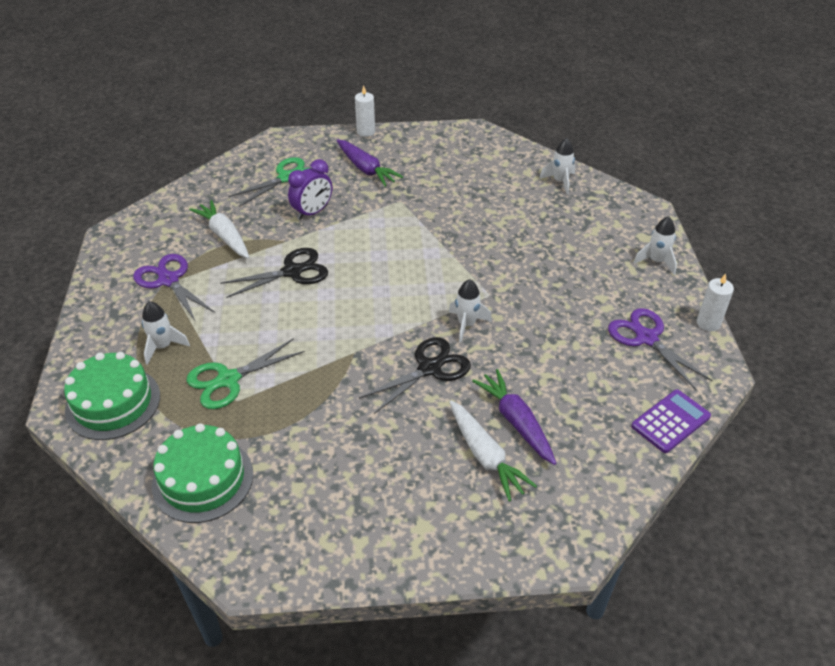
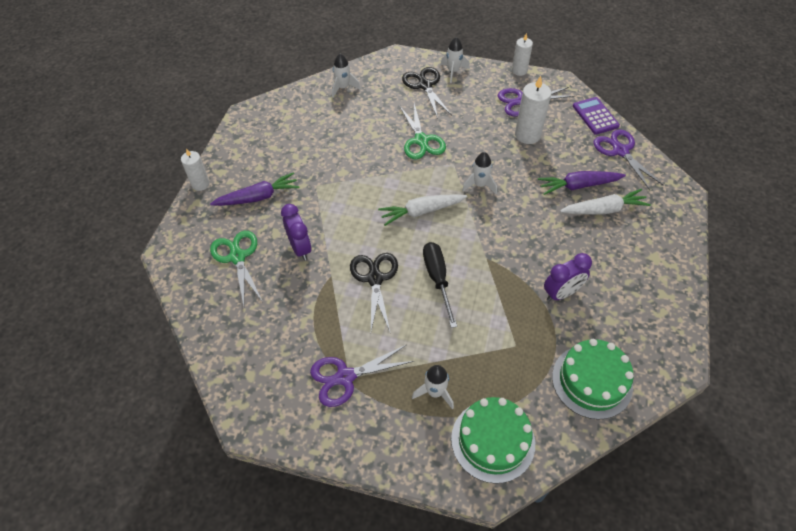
camera: 70 degrees left, 10 degrees up
(224, 236) = (300, 321): white carrot -> white carrot (421, 212)
(228, 380) = (491, 348): green scissors -> green scissors (421, 140)
(308, 318) = (437, 279): none -> black screwdriver
(324, 431) = (561, 293): none -> purple clock
(430, 368) = (516, 217): black scissors -> black scissors (425, 85)
(583, 354) = (527, 135): none -> white candle
(614, 461) = (620, 151): none -> purple scissors

